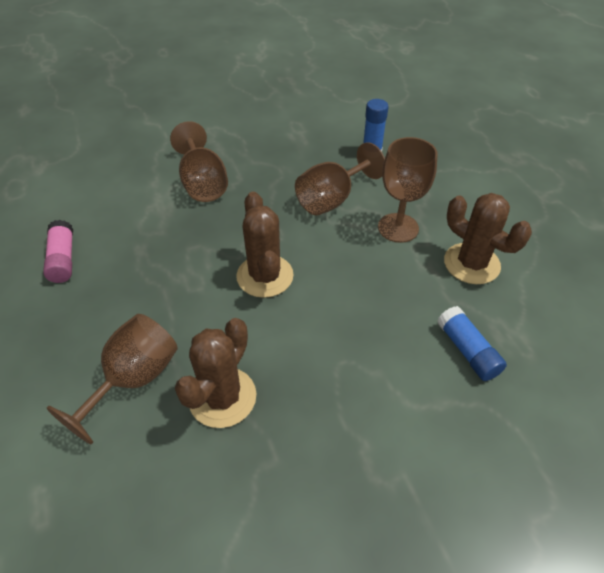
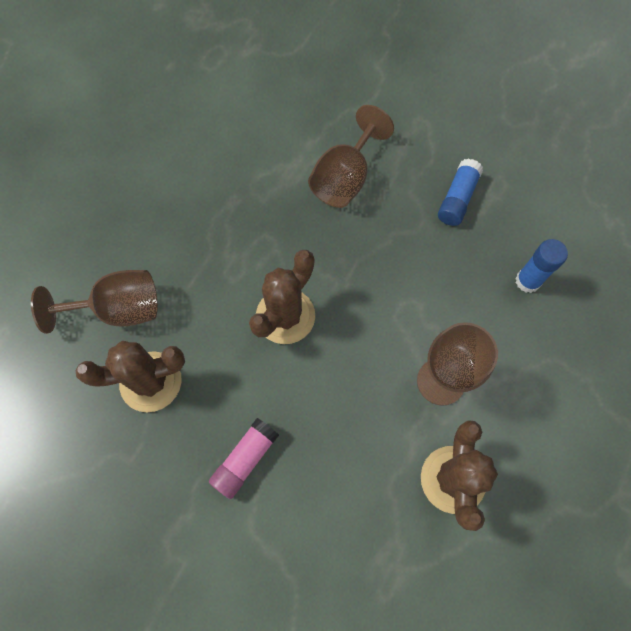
camera: 50 degrees right, 20 degrees up
(63, 259) = (178, 161): pink glue stick -> pink glue stick (245, 460)
(332, 199) = (424, 297): brown goblet -> none
(467, 351) = (342, 539): blue glue stick -> blue glue stick (457, 199)

